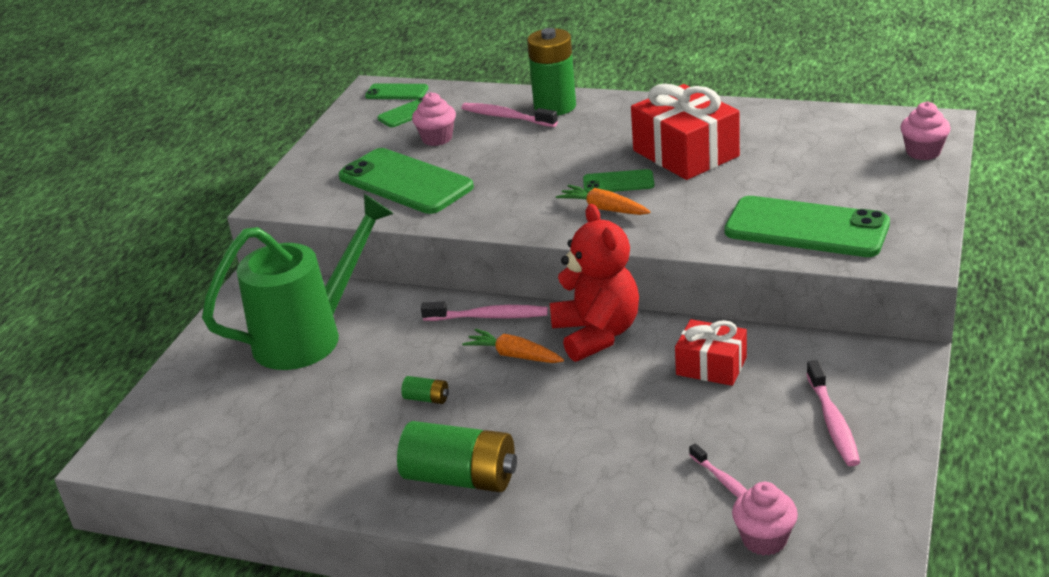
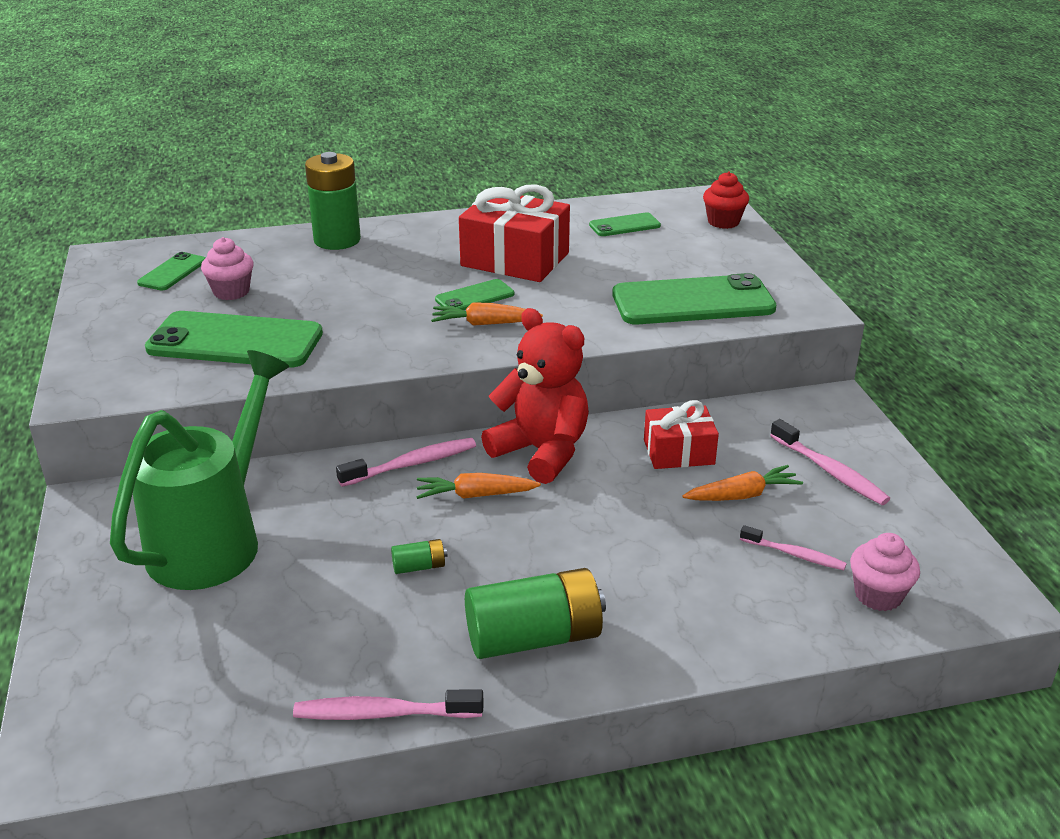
camera: 35 degrees left, 0 degrees up
(396, 92) = (136, 255): green phone -> green phone (624, 225)
(506, 117) = (292, 258): pink toothbrush -> pink toothbrush (383, 713)
(730, 419) = (742, 495): none -> orange carrot
(923, 152) = (723, 222): pink cupcake -> red cupcake

